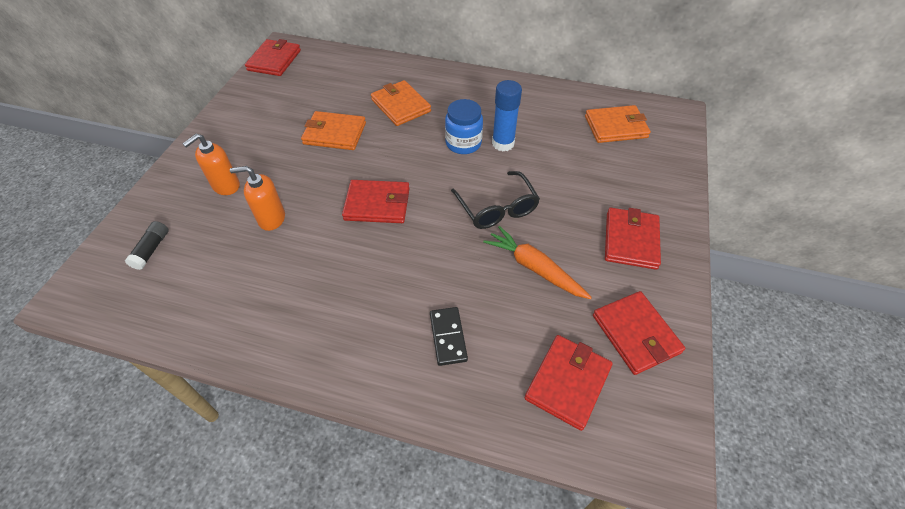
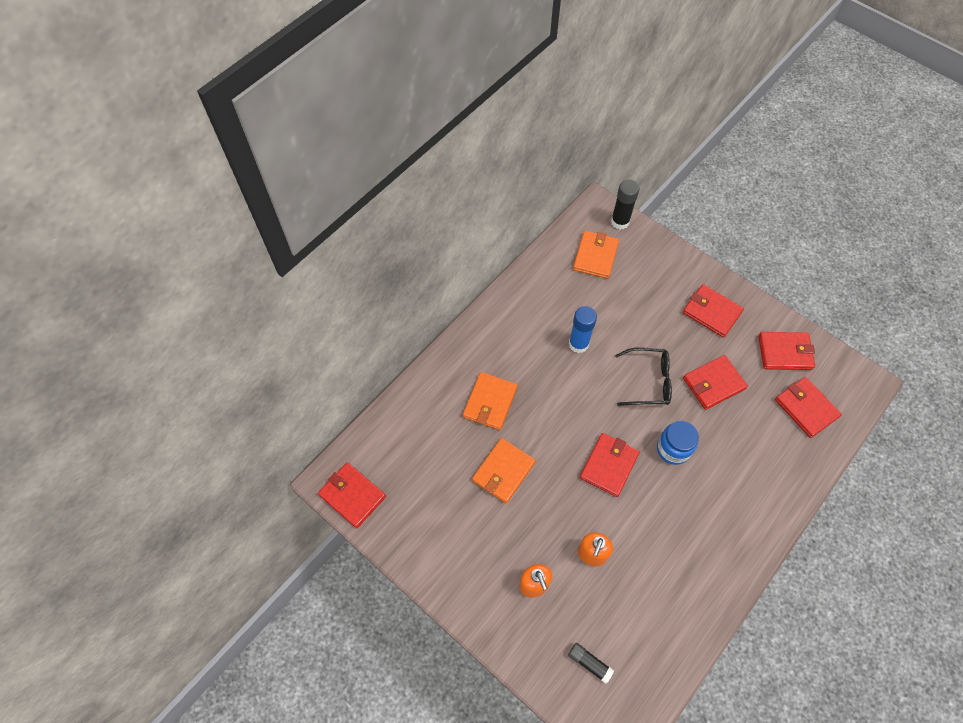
camera: 65 degrees left, 10 degrees up
(400, 105) = (490, 402): orange wallet -> orange wallet turned 60 degrees counterclockwise
(448, 337) = (751, 463): black domino -> none
(463, 143) = (565, 373): blue jar -> blue jar (673, 449)
(534, 268) = (713, 383): orange carrot -> red wallet
(675, 132) = (620, 222): none -> black glue stick

